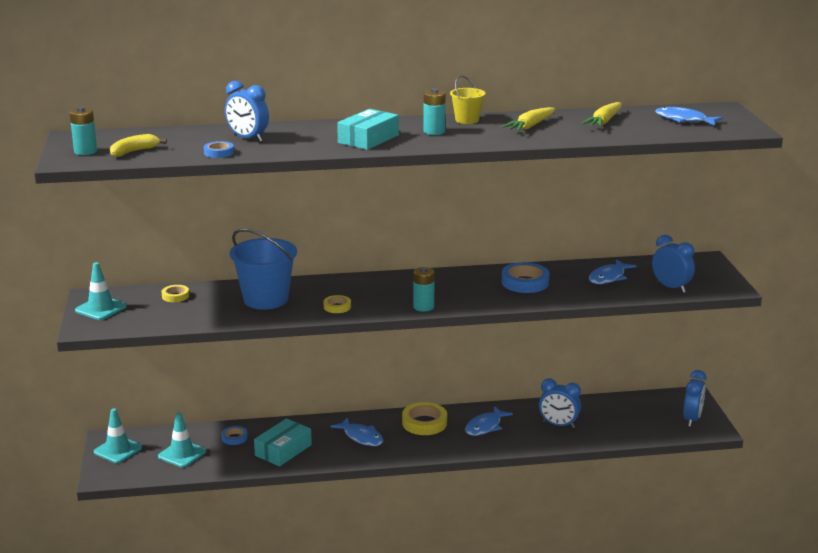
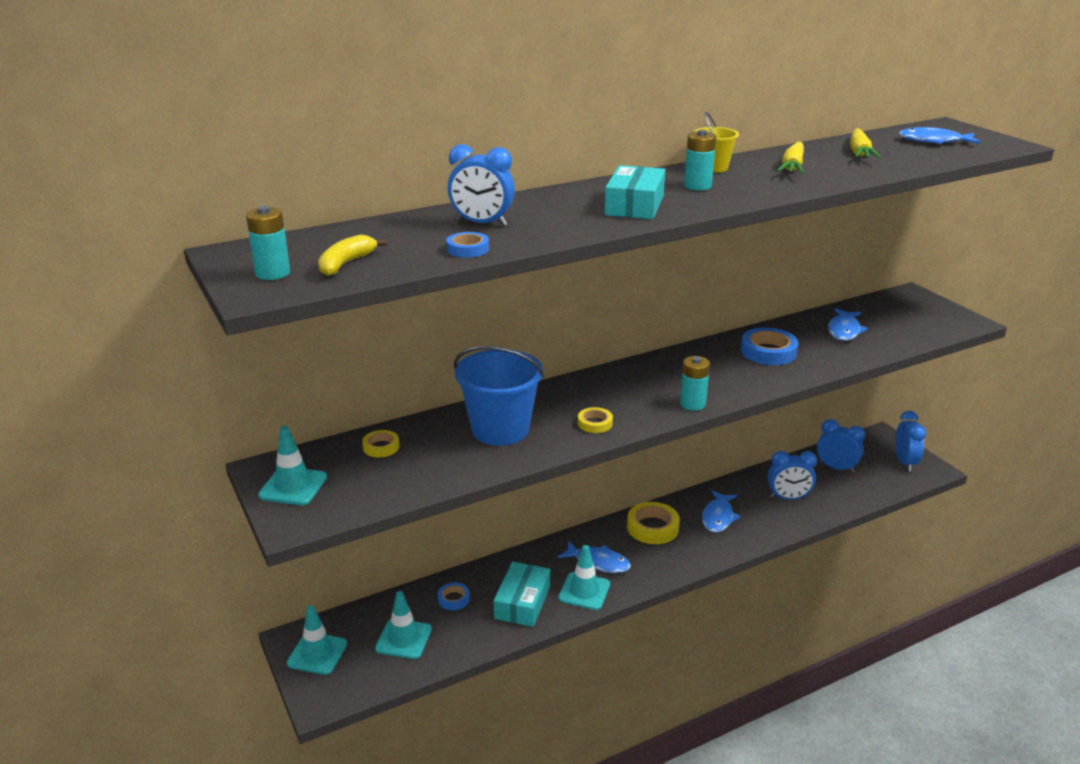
camera: 20 degrees left, 5 degrees up
(335, 453) = (584, 591): none -> turquoise traffic cone
(671, 287) = (915, 331): blue clock -> blue clock (836, 468)

